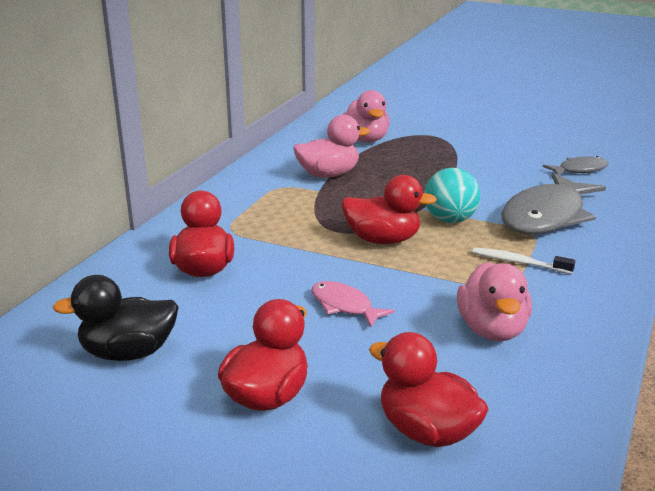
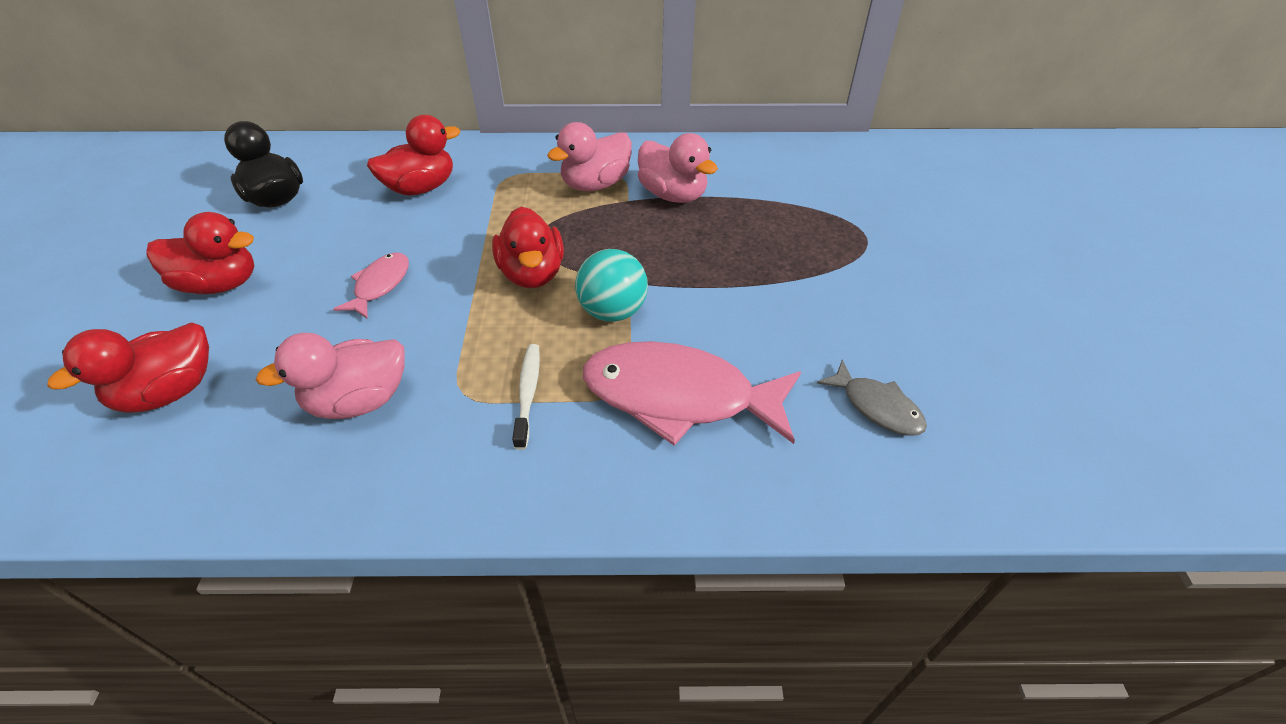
camera: 65 degrees right, 20 degrees up
(366, 139) = (799, 192): pink duck -> pink duck (595, 184)
(427, 431) = (170, 392): red duck -> red duck turned 150 degrees counterclockwise
(546, 216) = (679, 397): grey fish -> pink fish

